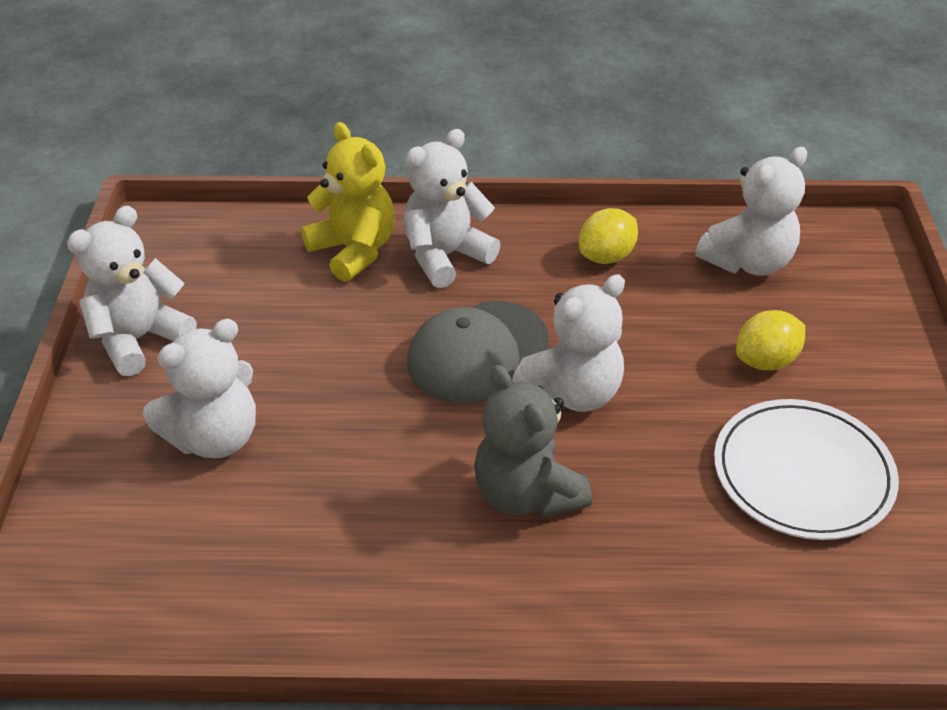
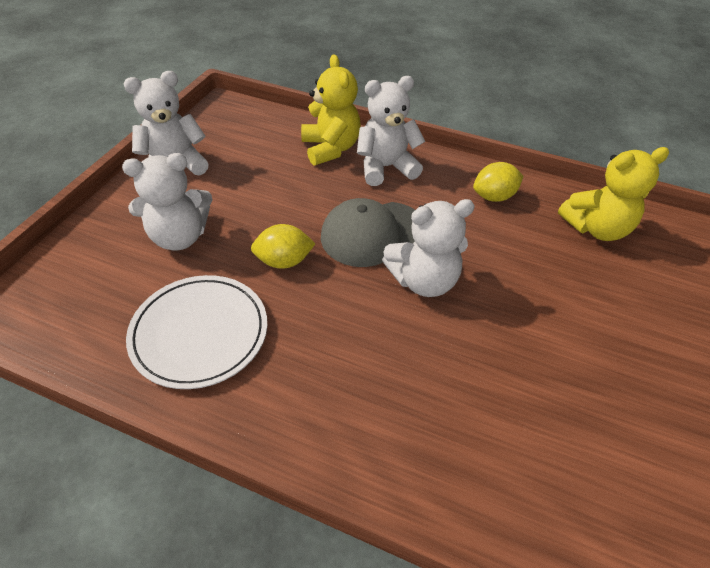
camera: 20 degrees right, 5 degrees up
(526, 494) = (354, 341): grey teddy bear -> none
(748, 262) = (596, 228): white teddy bear -> yellow teddy bear
(765, 361) = (578, 302): yellow lemon -> yellow lemon (284, 261)
(802, 474) = (570, 398): white plate -> white plate (199, 333)

